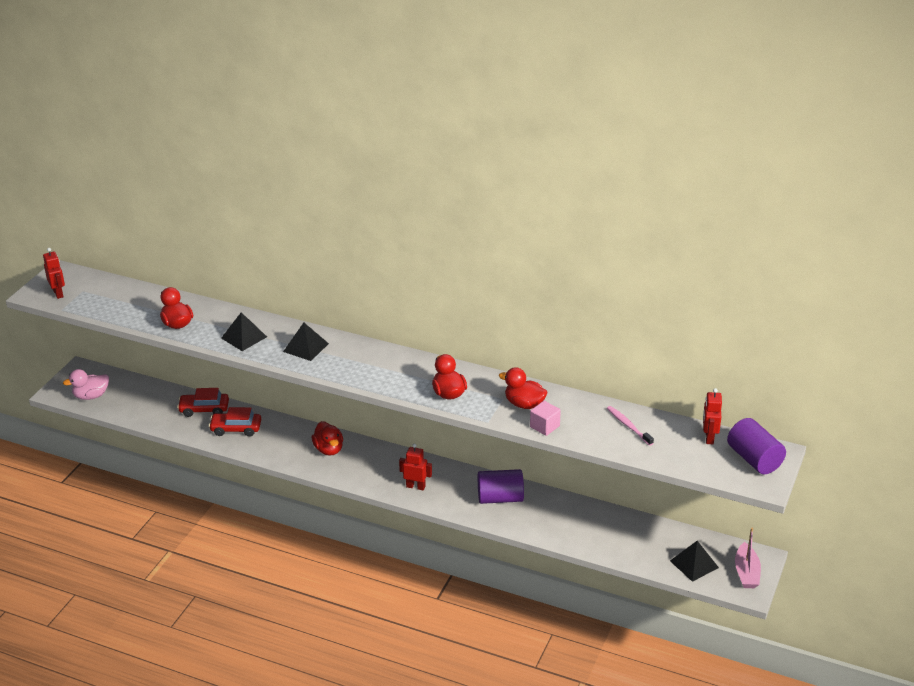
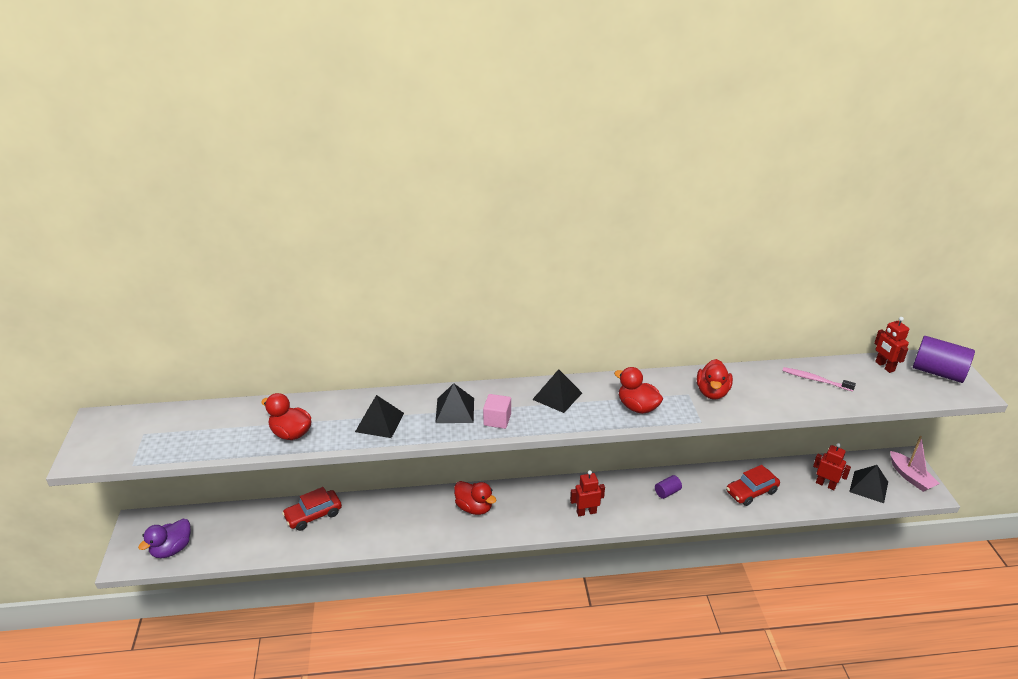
camera: 30 degrees left, 0 degrees up
(58, 293) = (113, 446): red robot -> red robot (825, 484)
(91, 396) = (172, 549): pink duck -> purple duck
(236, 429) = (364, 523): red car -> red car (751, 492)
(394, 364) = (557, 396): none -> black pyramid
(500, 498) = (667, 492): purple cylinder -> purple cylinder, size x0.50
(524, 404) = (712, 392): red duck -> red duck turned 75 degrees counterclockwise
(544, 426) = (752, 407): pink cube -> pink cube (497, 420)

